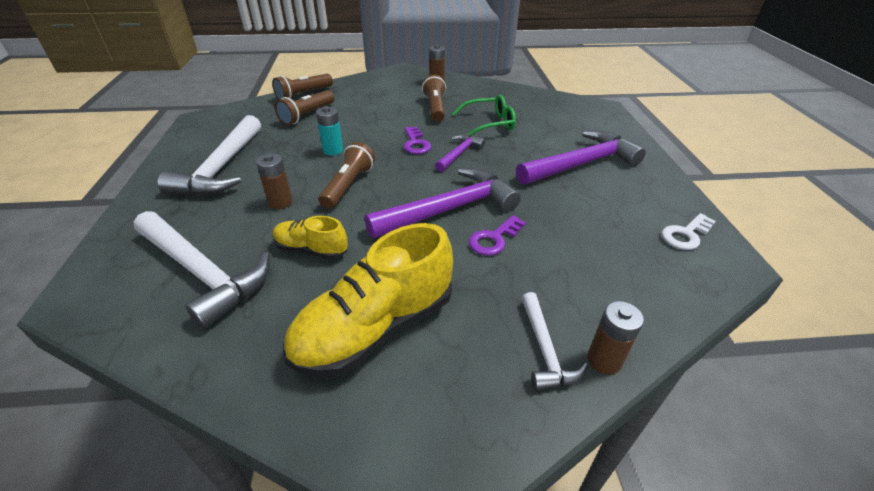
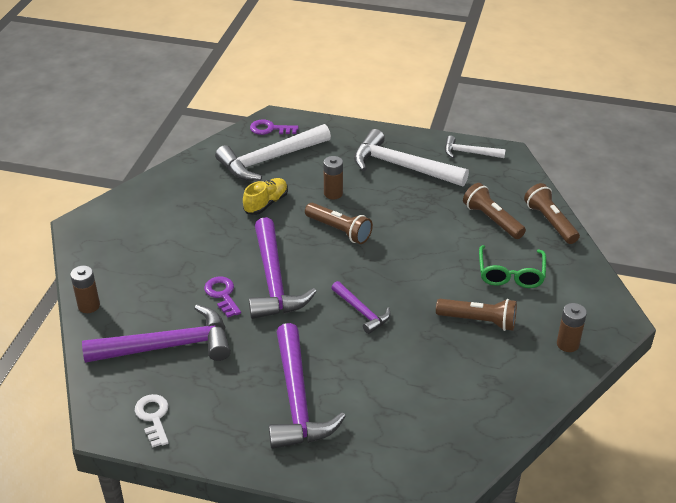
camera: 110 degrees right, 0 degrees up
(333, 150) = (406, 229): turquoise battery -> none
(375, 328) = (178, 221): yellow shoe -> none
(416, 144) = (396, 285): purple key -> purple key (270, 129)
(489, 124) = (419, 356): green glasses -> green glasses (510, 274)
(544, 350) = (114, 284): white hammer -> white hammer (469, 153)
(598, 255) = (168, 346): none -> purple hammer

